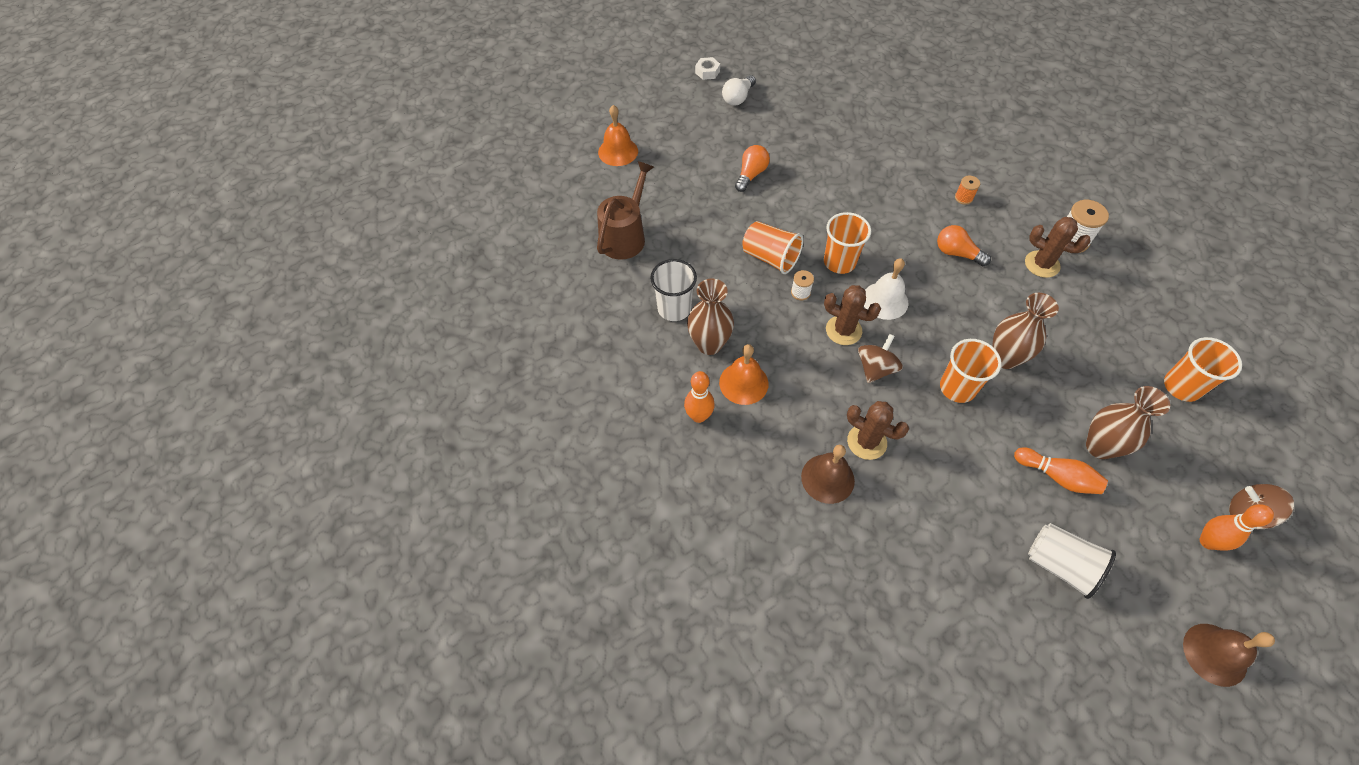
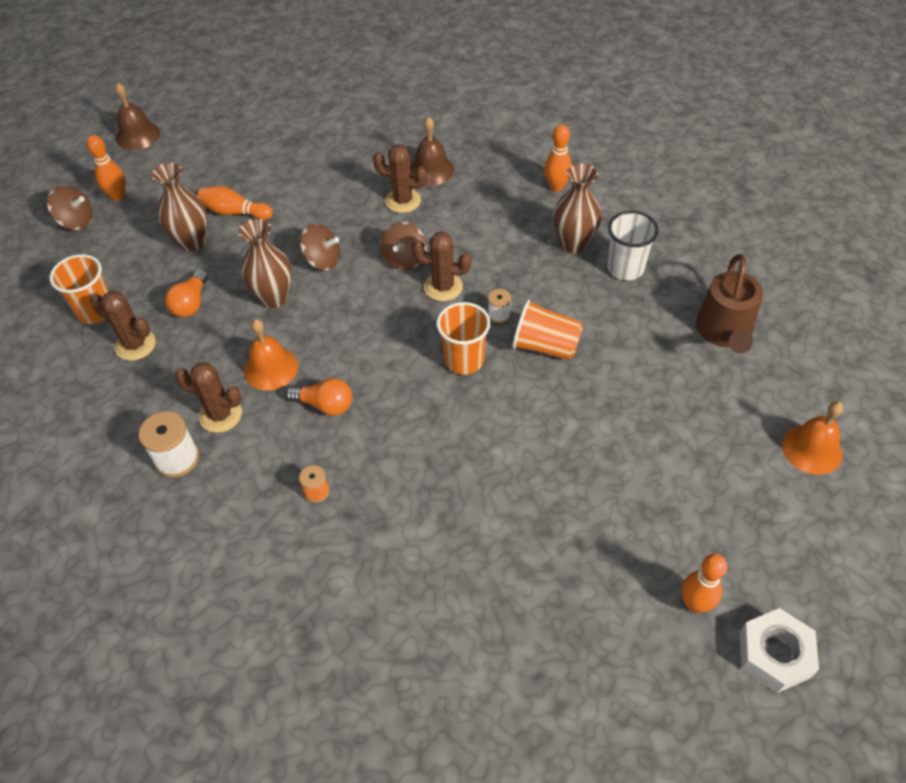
camera: 165 degrees right, 5 degrees down
(707, 72) = (774, 654): white nut -> white nut, size x1.69
(738, 98) = (695, 603): white light bulb -> orange bowling pin
(743, 383) = (527, 220): orange bell -> orange bell (271, 368)
(751, 175) = (614, 456): orange light bulb -> orange light bulb (191, 303)
(885, 300) = (404, 327): white bell -> none
(957, 388) = (322, 260): orange cup -> brown spinning top
(1059, 565) = (241, 158): white cup -> none
(1131, 342) = (135, 345): none -> brown cactus

